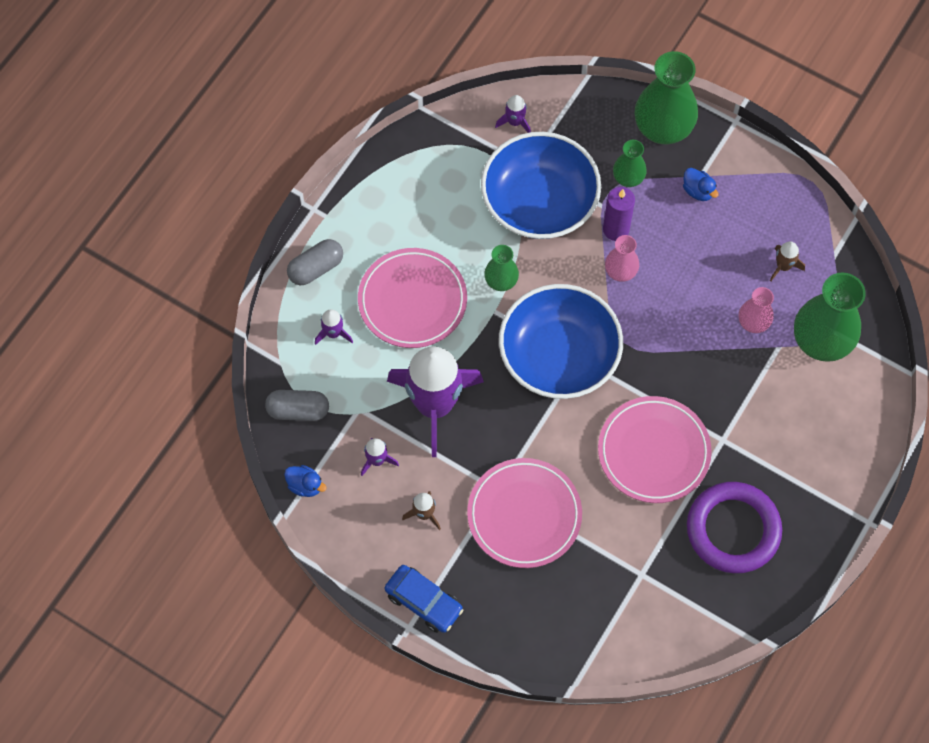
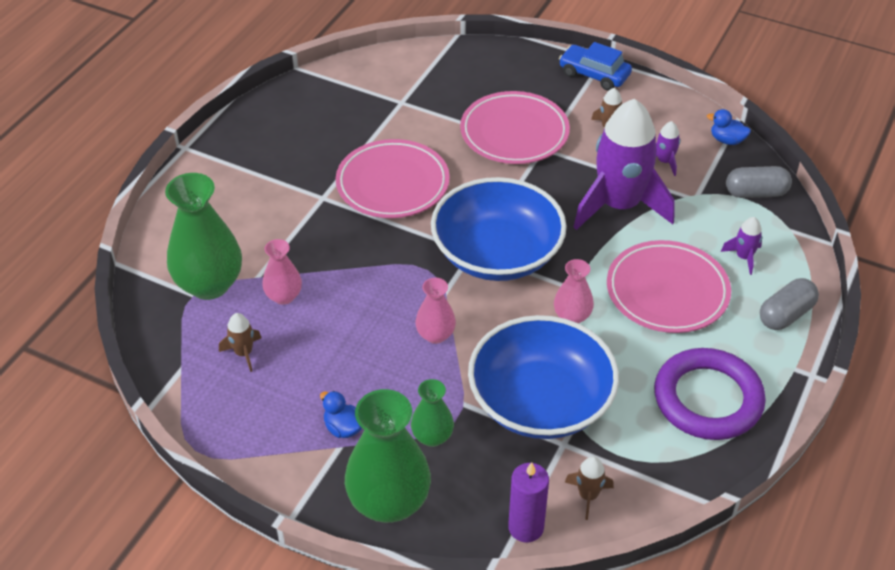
camera: 175 degrees right, 20 degrees down
(501, 281) = (572, 316): green vase -> pink vase
(515, 122) = (588, 496): purple rocket -> brown rocket
(616, 229) = (444, 378): purple candle -> purple candle (526, 527)
(733, 530) = (316, 134): purple ring -> purple ring (708, 399)

